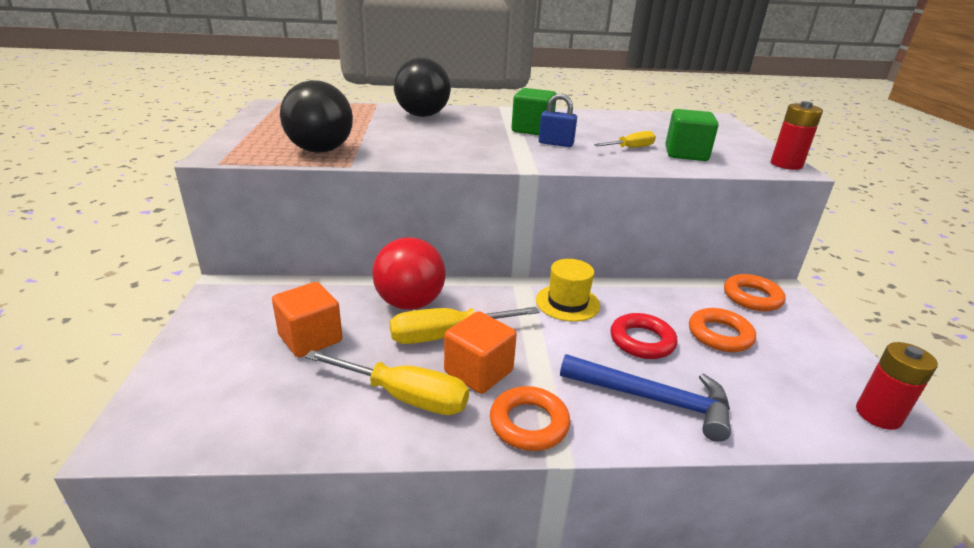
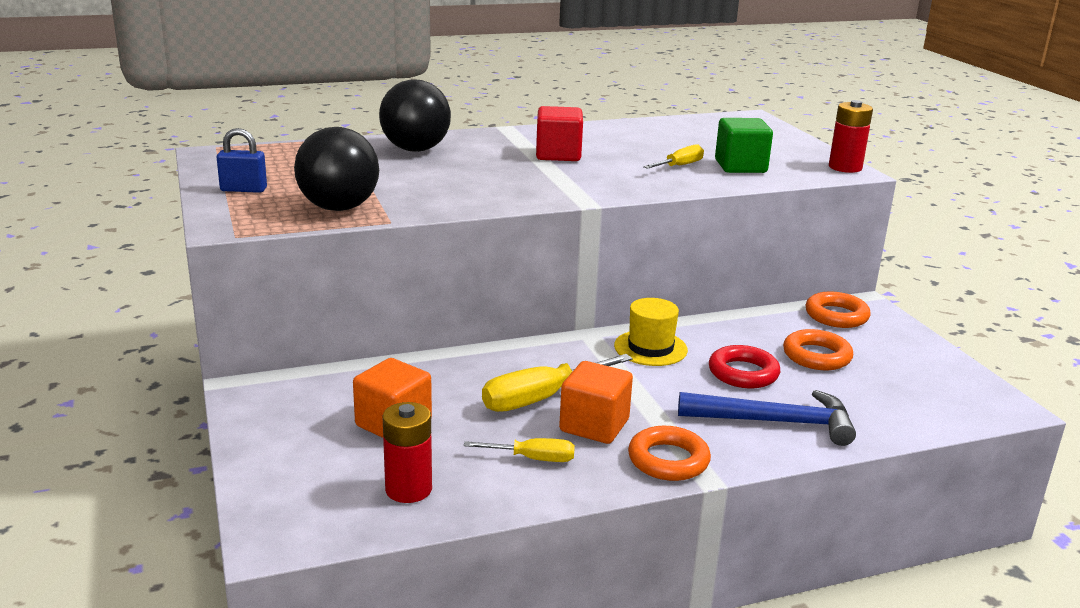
camera: 15 degrees left, 5 degrees down
(404, 396) = (532, 459): yellow screwdriver -> yellow screwdriver, size x0.58
(410, 303) = (479, 373): red ball -> none
(532, 130) = (558, 155): green cube -> red cube
(556, 144) = (596, 169): blue padlock -> blue padlock (243, 189)
(878, 415) = (976, 402): red battery -> red battery (408, 489)

